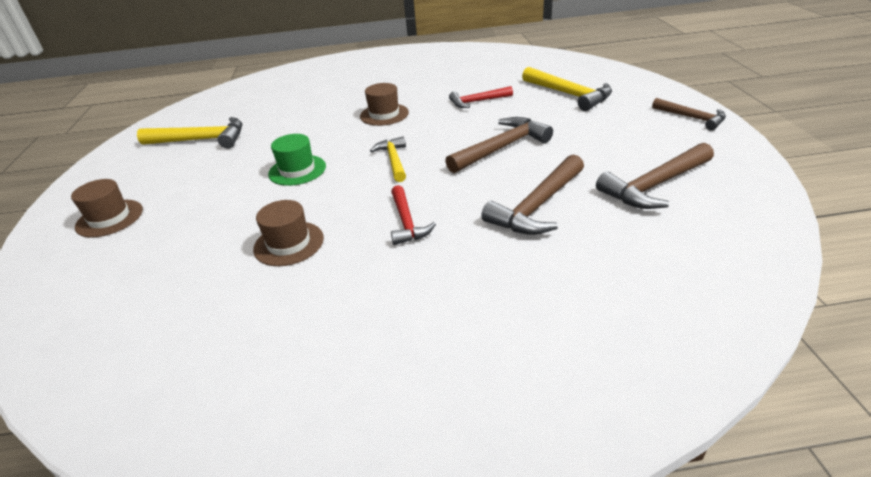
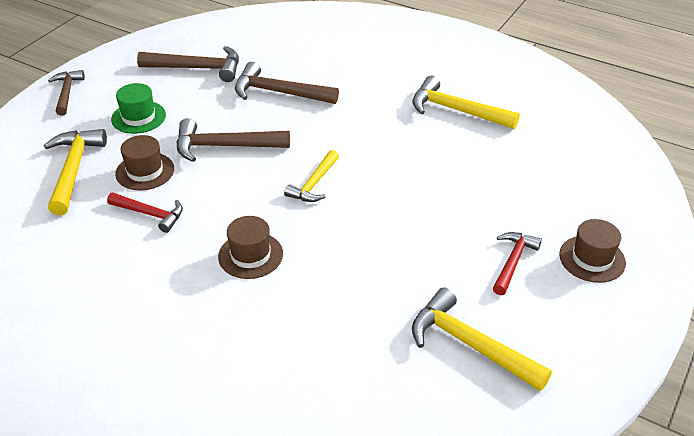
camera: 145 degrees left, 5 degrees up
(289, 243) = (454, 151): brown hat -> brown hat (145, 171)
(297, 170) = (400, 222): green hat -> green hat (138, 117)
(320, 292) = (456, 110): none -> yellow hammer
(407, 222) = (366, 125): red hammer -> red hammer (513, 262)
(537, 206) = (278, 93): brown hammer -> brown hammer turned 150 degrees counterclockwise

